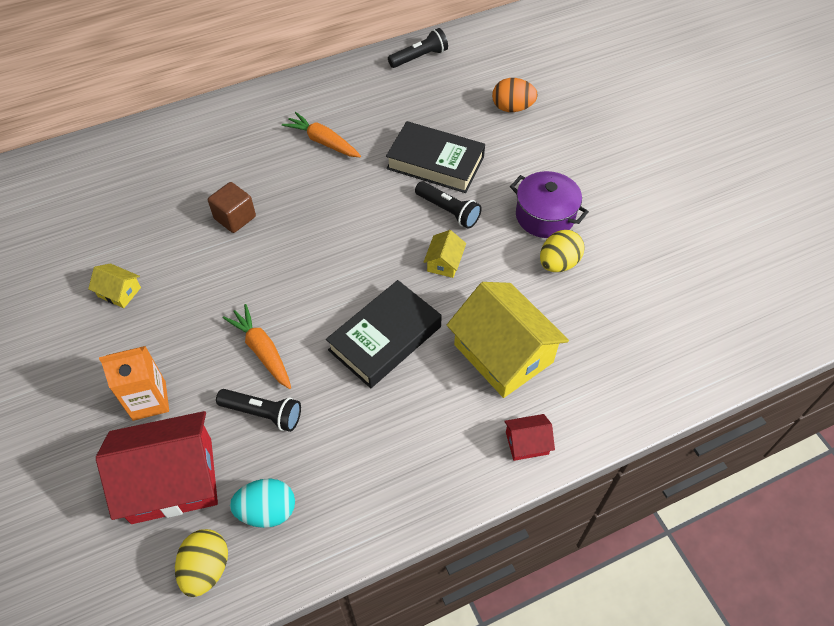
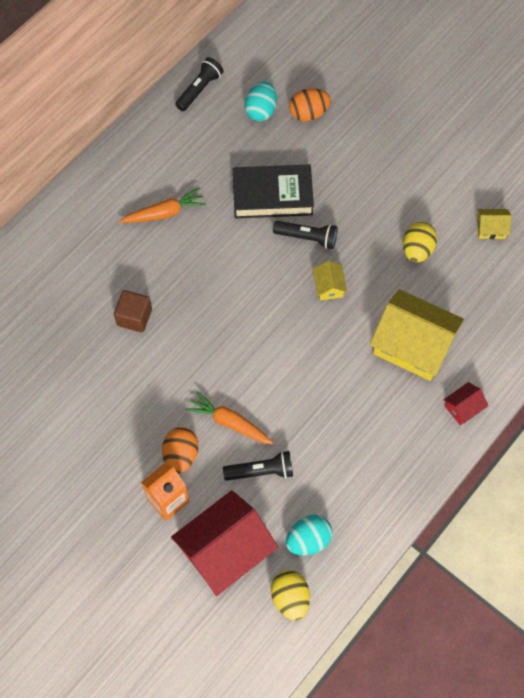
camera: 25 degrees left, 10 degrees up
(119, 292) = (82, 424): yellow house -> yellow house (491, 228)
(192, 362) = (181, 455): none -> orange egg
(323, 142) = (164, 213): orange carrot -> orange carrot turned 150 degrees clockwise
(385, 338) = (318, 371): black book -> none
(467, 91) = (261, 110): none -> turquoise egg
(545, 216) = (386, 211): purple pot -> none

